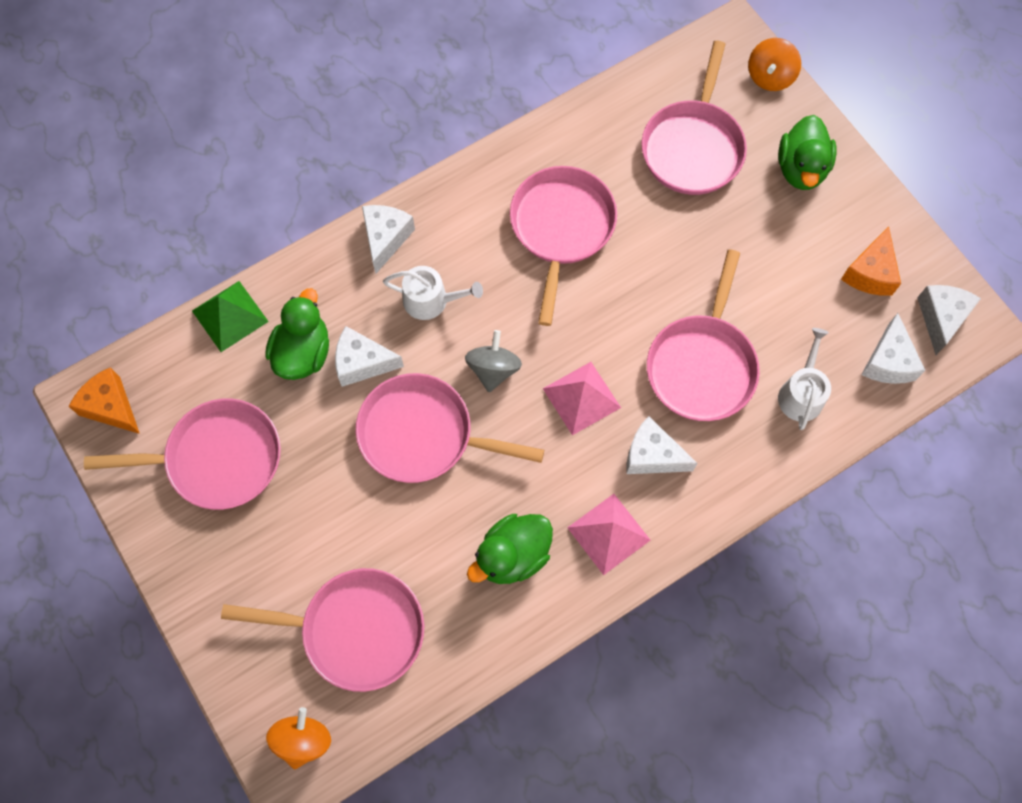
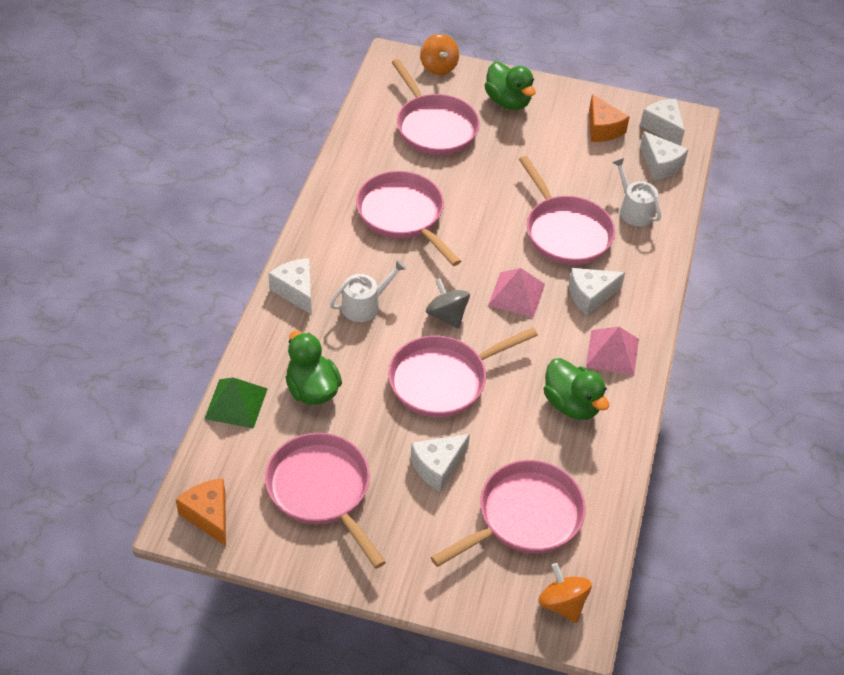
camera: 45 degrees left, 20 degrees down
(111, 407) = (208, 515): orange cheese -> orange cheese turned 60 degrees clockwise
(217, 459) = (322, 490): pink pan -> pink pan turned 75 degrees counterclockwise
(362, 363) = (359, 368): white cheese -> white cheese (438, 467)
(512, 555) = (571, 404): green duck -> green duck turned 45 degrees counterclockwise

